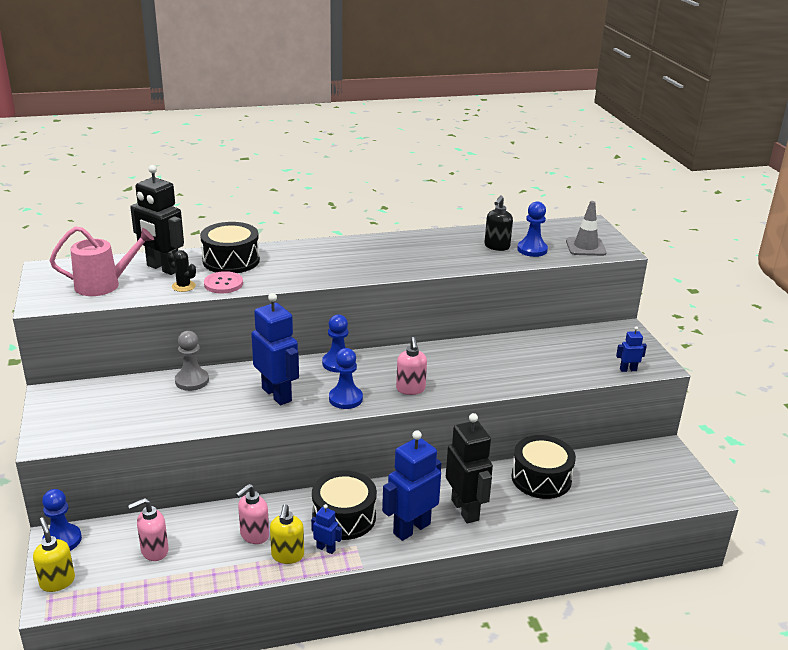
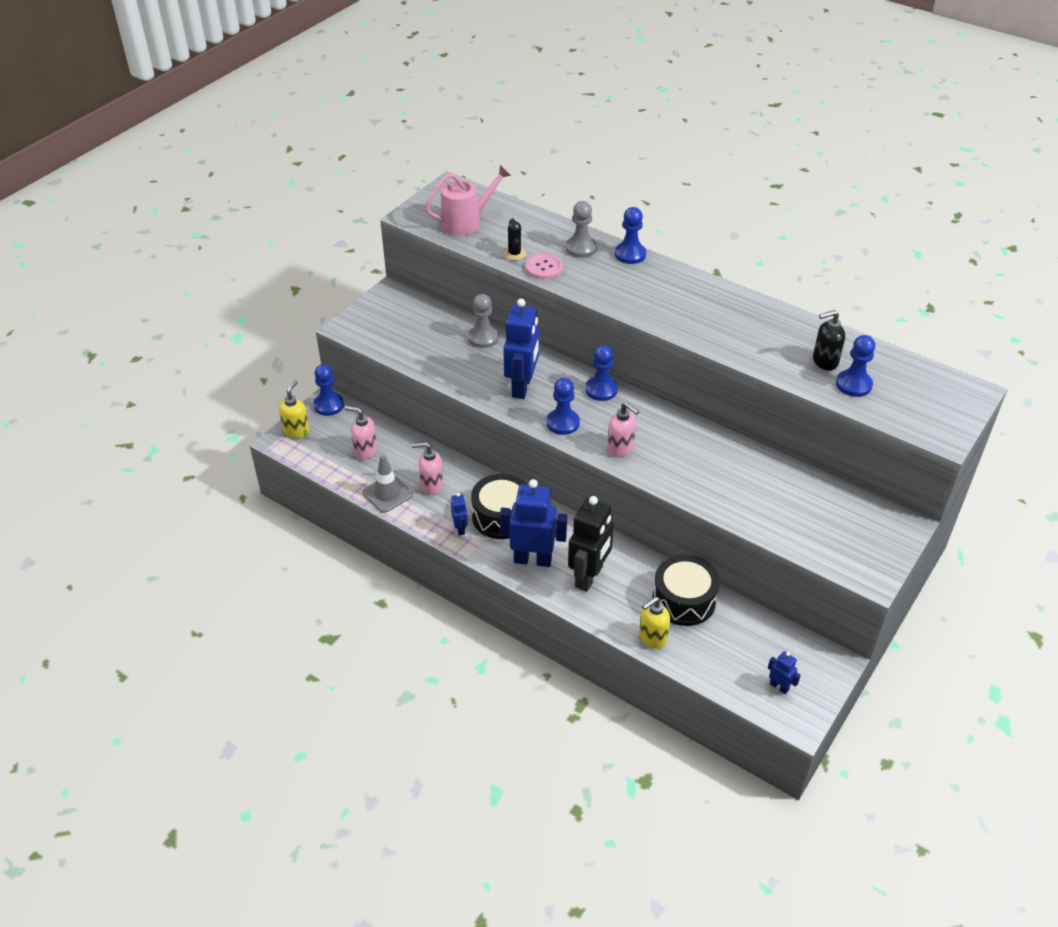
camera: 50 degrees right, 15 degrees up
(104, 285) = (466, 222): pink watering can -> pink watering can turned 60 degrees counterclockwise
(163, 268) = (524, 228): black robot -> none
(231, 260) = (581, 248): black drum -> grey pawn
(274, 248) = (630, 254): none -> blue pawn
(287, 556) = (432, 515): yellow soap dispenser -> yellow soap dispenser (652, 638)
(410, 389) = (621, 448): pink soap dispenser -> pink soap dispenser turned 90 degrees counterclockwise
(585, 247) = (915, 413): grey traffic cone -> grey traffic cone (387, 494)
(628, 369) = (835, 560): blue robot -> blue robot (779, 687)

